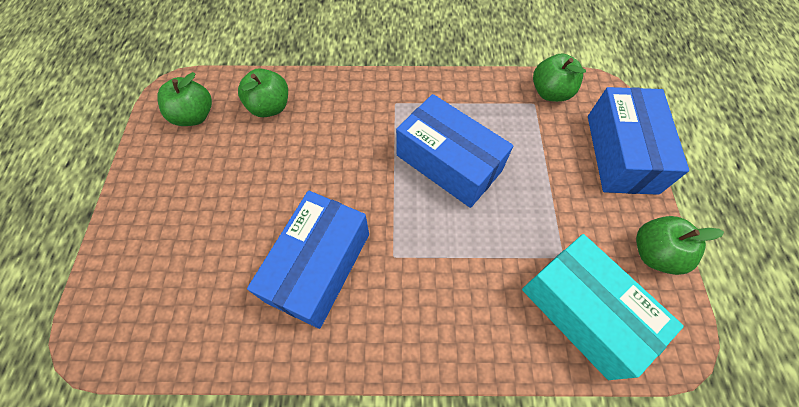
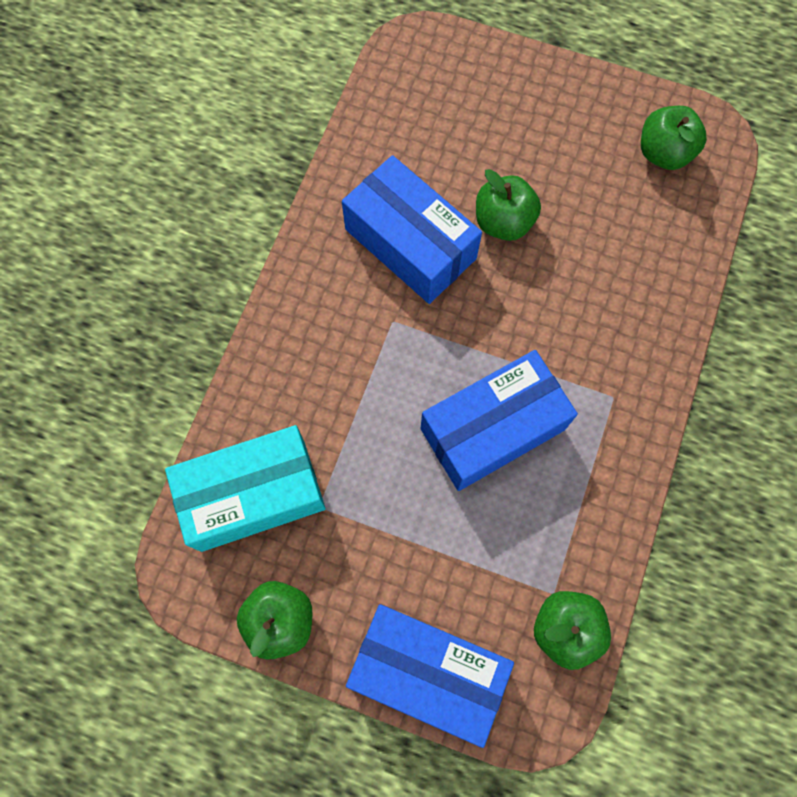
camera: 110 degrees right, 10 degrees up
(270, 107) = (653, 240): green apple -> green apple (503, 222)

